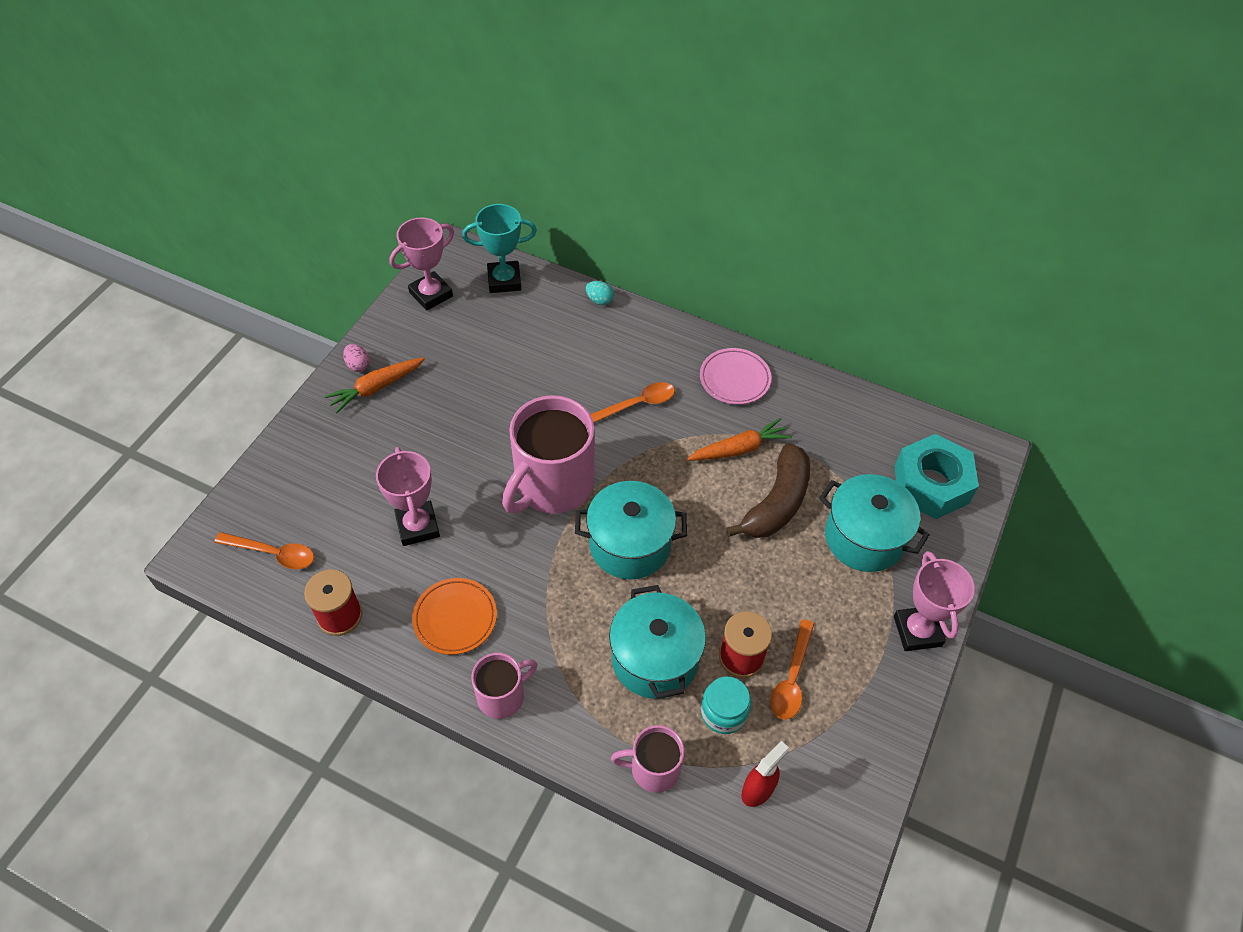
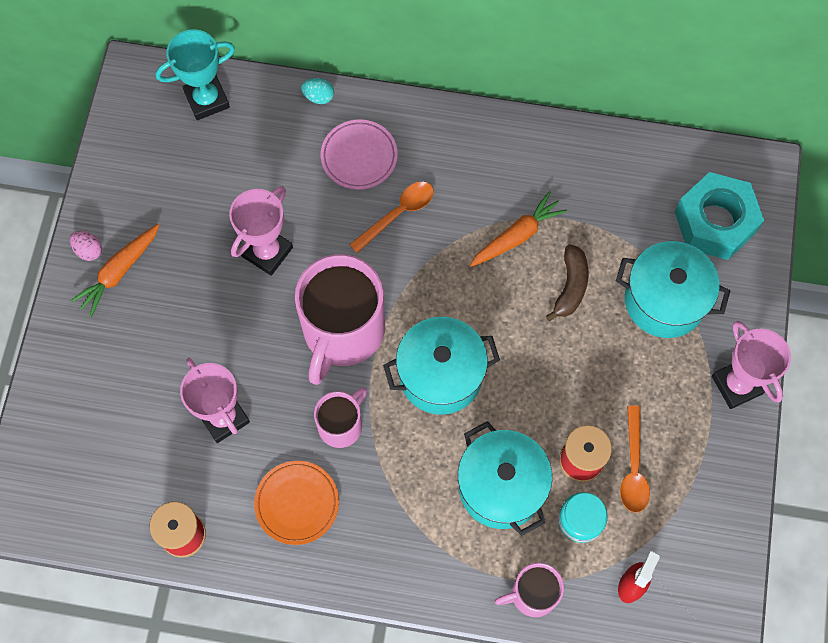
camera: 15 degrees left, 15 degrees up
(273, 553) = (89, 490): orange spoon -> none
(431, 294) = (133, 140): pink trophy -> pink trophy (267, 252)
(502, 696) = (370, 567): pink mug -> pink mug (341, 425)
(734, 379) = (489, 155): pink plate -> pink plate (359, 157)
(777, 503) = (570, 286): brown banana -> brown banana, size x0.64

